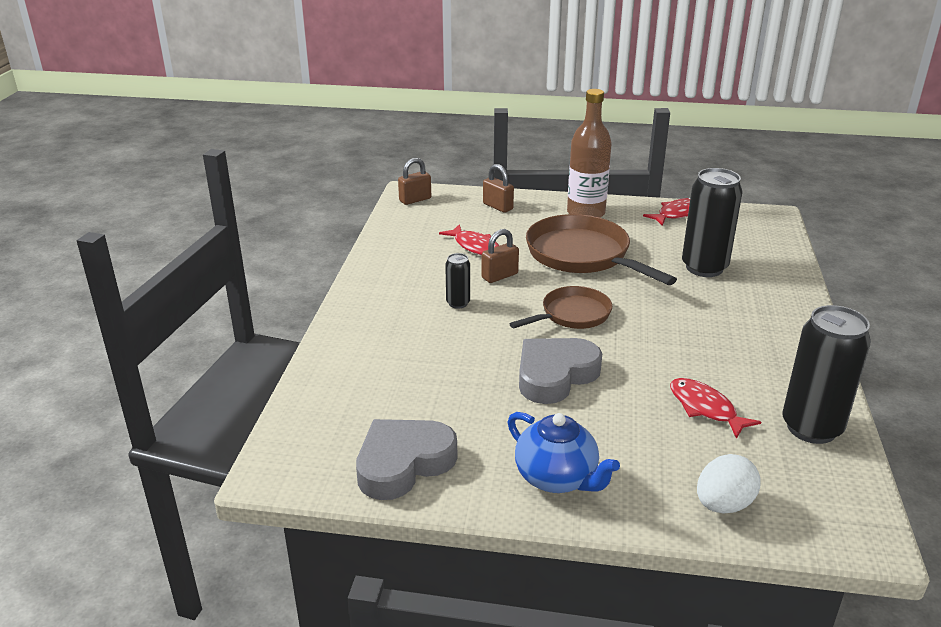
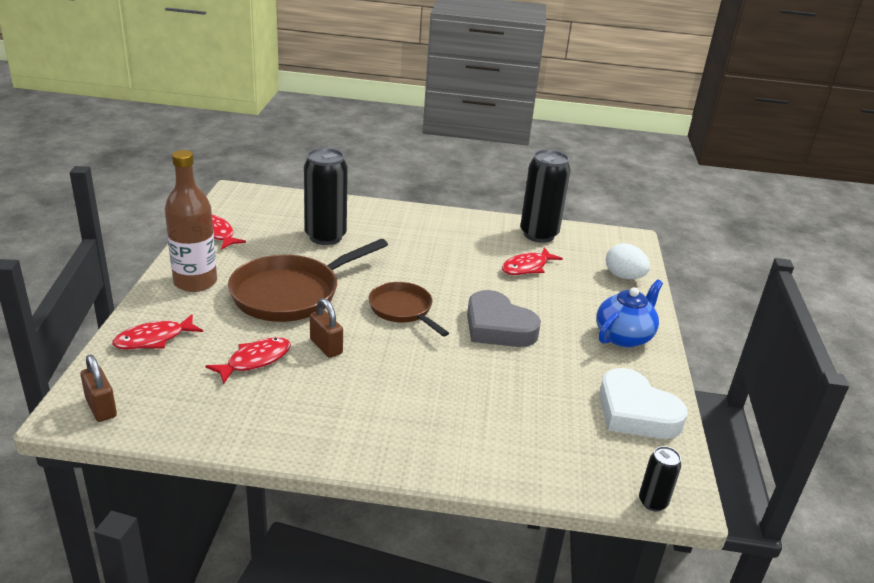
camera: 95 degrees left, 0 degrees up
(403, 463) = (635, 412): grey heart -> white heart
(458, 303) = (380, 376): black can -> black can (652, 502)
(498, 206) = (154, 339): brown padlock -> red fish

